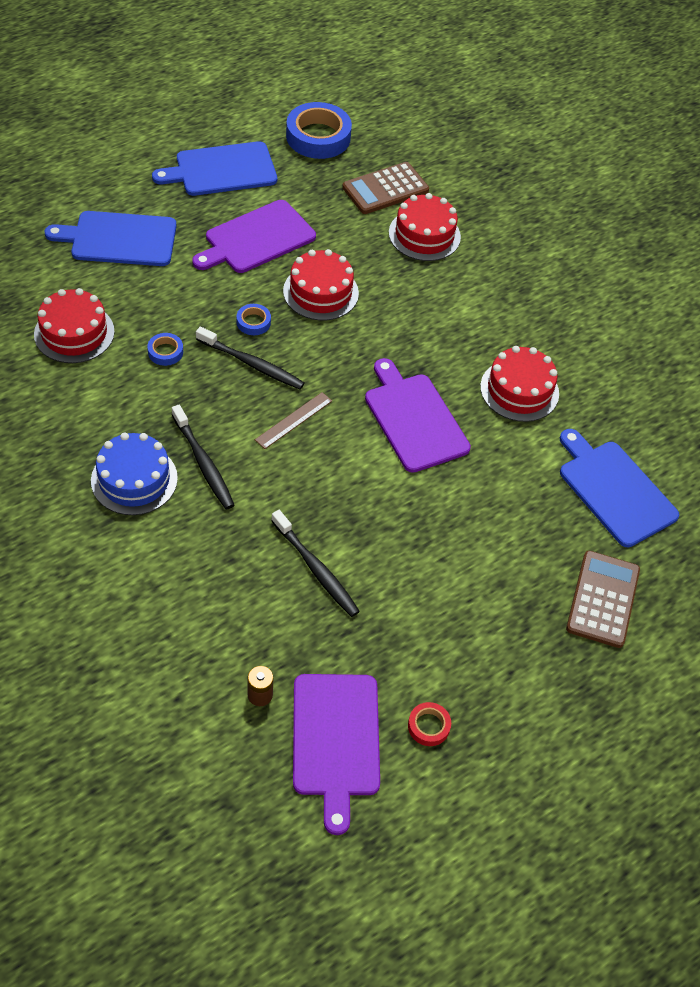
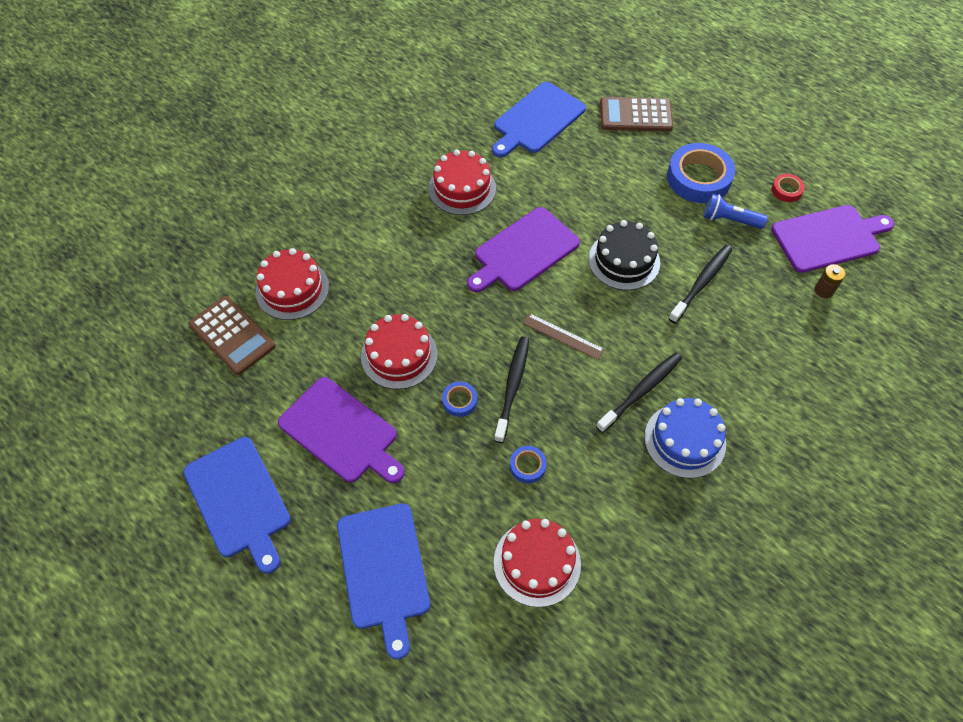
camera: 100 degrees left, 5 degrees up
(318, 137) = (158, 418): blue tape -> blue tape (698, 178)
(372, 505) = (624, 260): none -> black cake
(399, 637) = (729, 220): none -> blue flashlight

